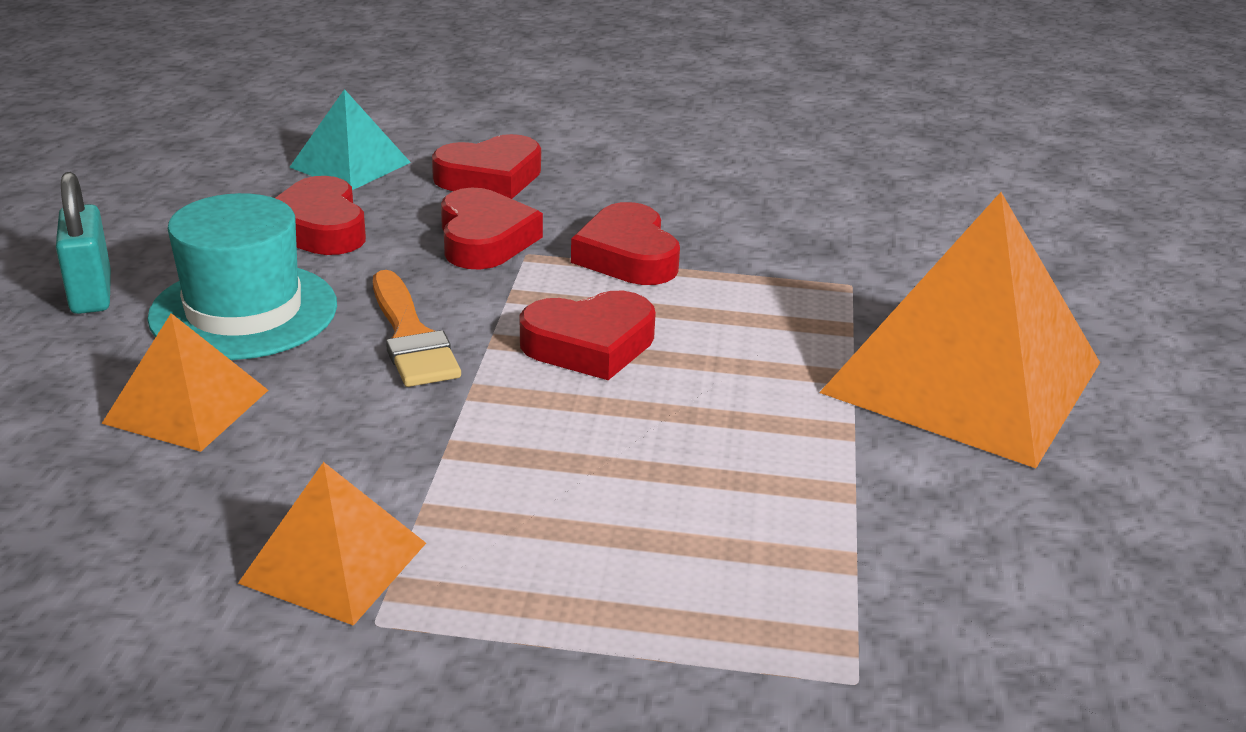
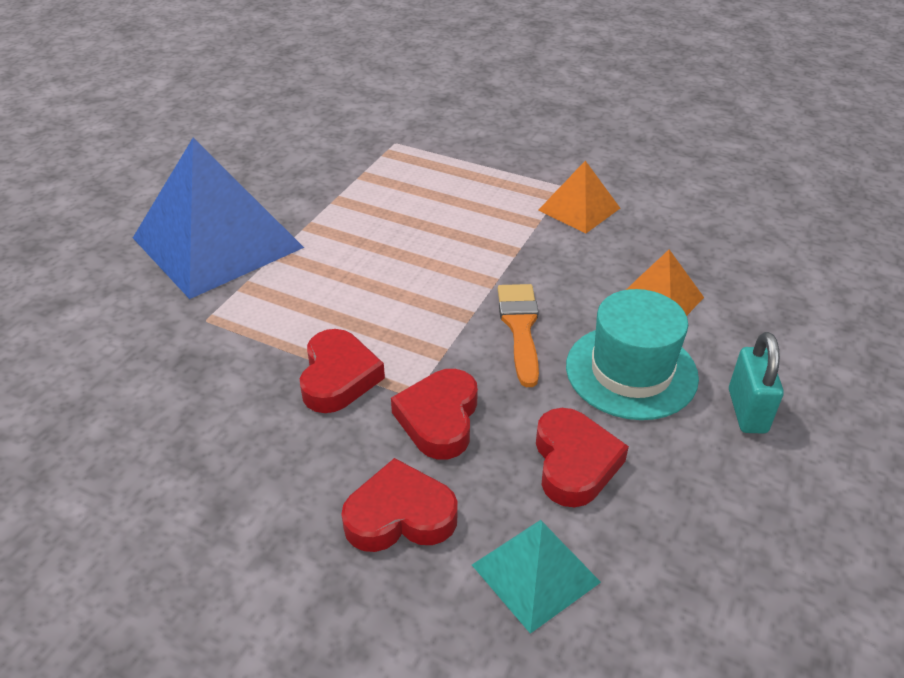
camera: 160 degrees left, 10 degrees up
(589, 344) = (411, 301): red heart -> none
(963, 377) = (217, 242): orange pyramid -> blue pyramid

